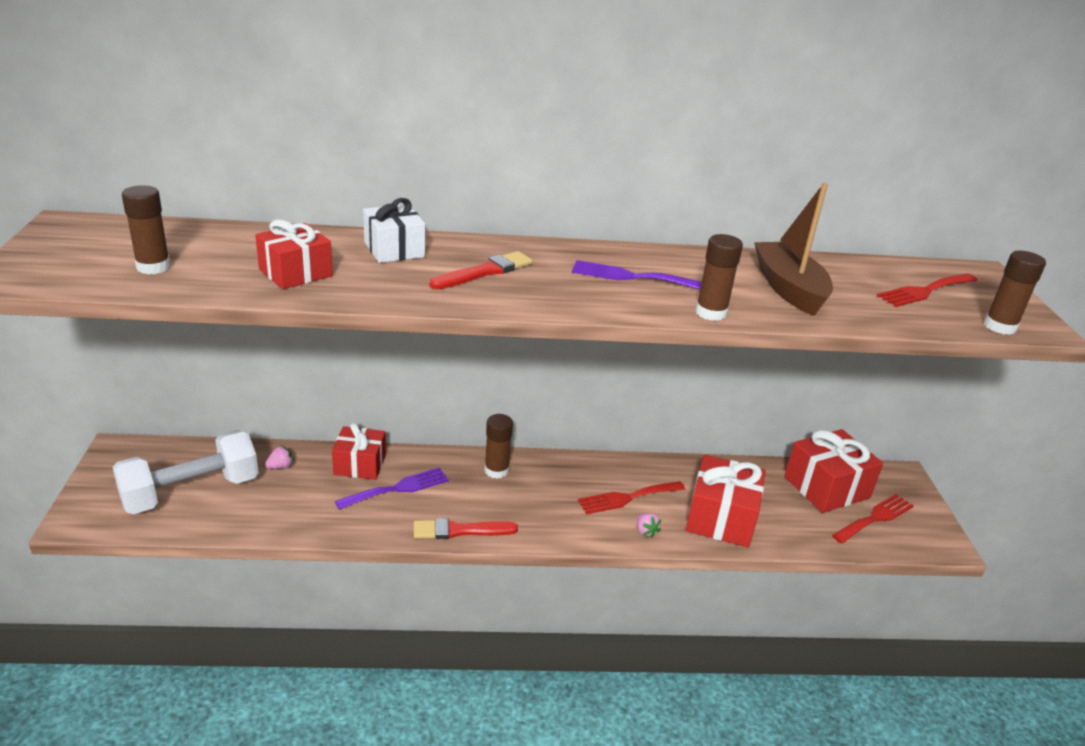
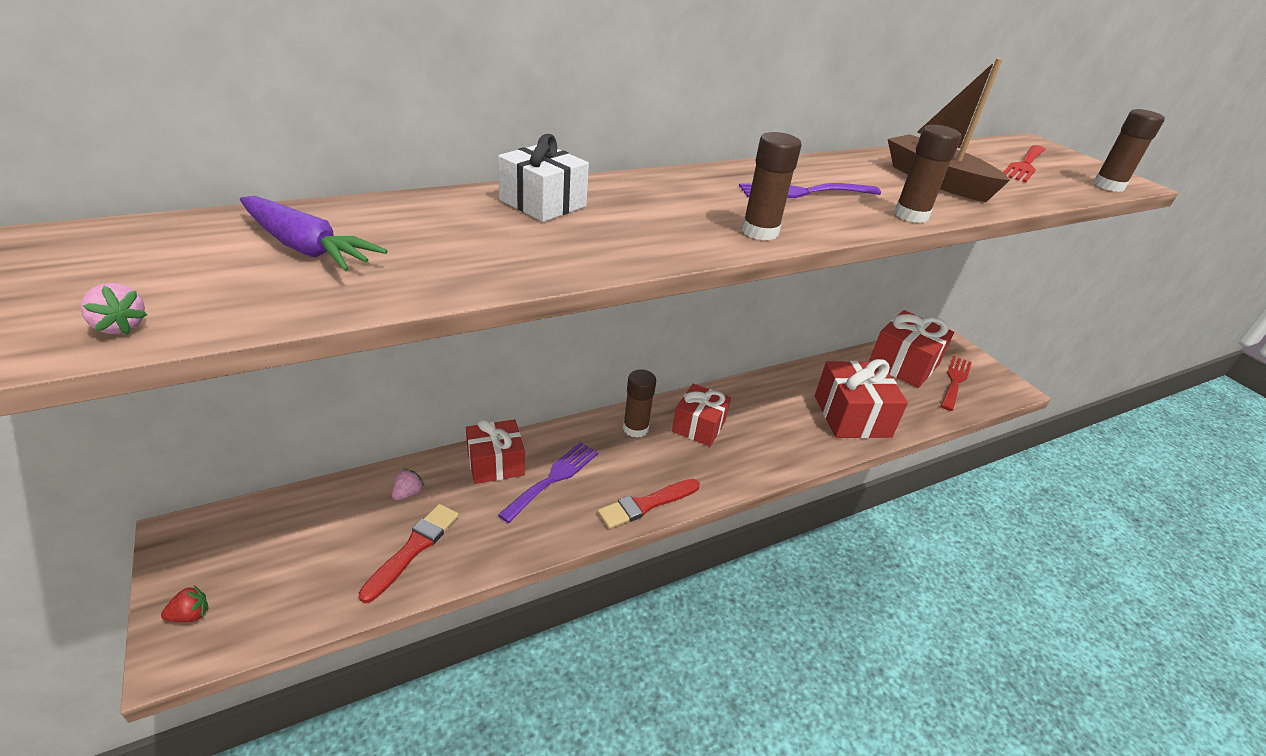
camera: 25 degrees left, 5 degrees up
(95, 500) = (190, 615): none -> red strawberry
(153, 267) = (245, 282): brown glue stick -> brown glue stick (760, 232)
(191, 492) = (317, 559): white dumbbell -> none
(205, 252) = (306, 248): none -> purple carrot
(295, 273) = (456, 252): red gift -> red gift (698, 426)
(485, 272) = (666, 212): red brush -> red brush (413, 548)
(627, 498) = (767, 421): red fork -> none
(646, 531) = (805, 449): pink strawberry -> pink strawberry (120, 326)

